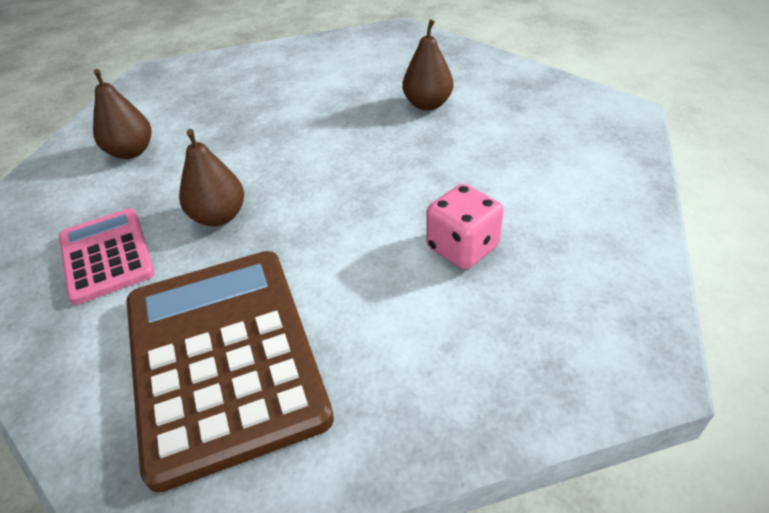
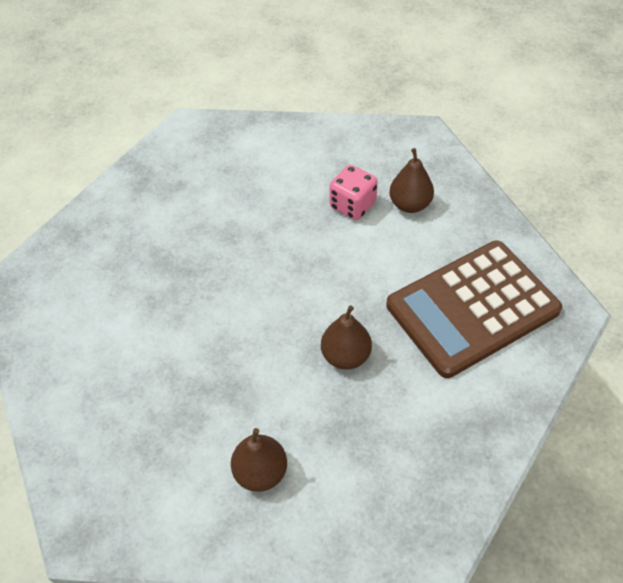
camera: 100 degrees left, 10 degrees up
(107, 255) = (405, 421): pink calculator -> none
(427, 104) = (175, 242): brown pear -> brown pear (410, 204)

